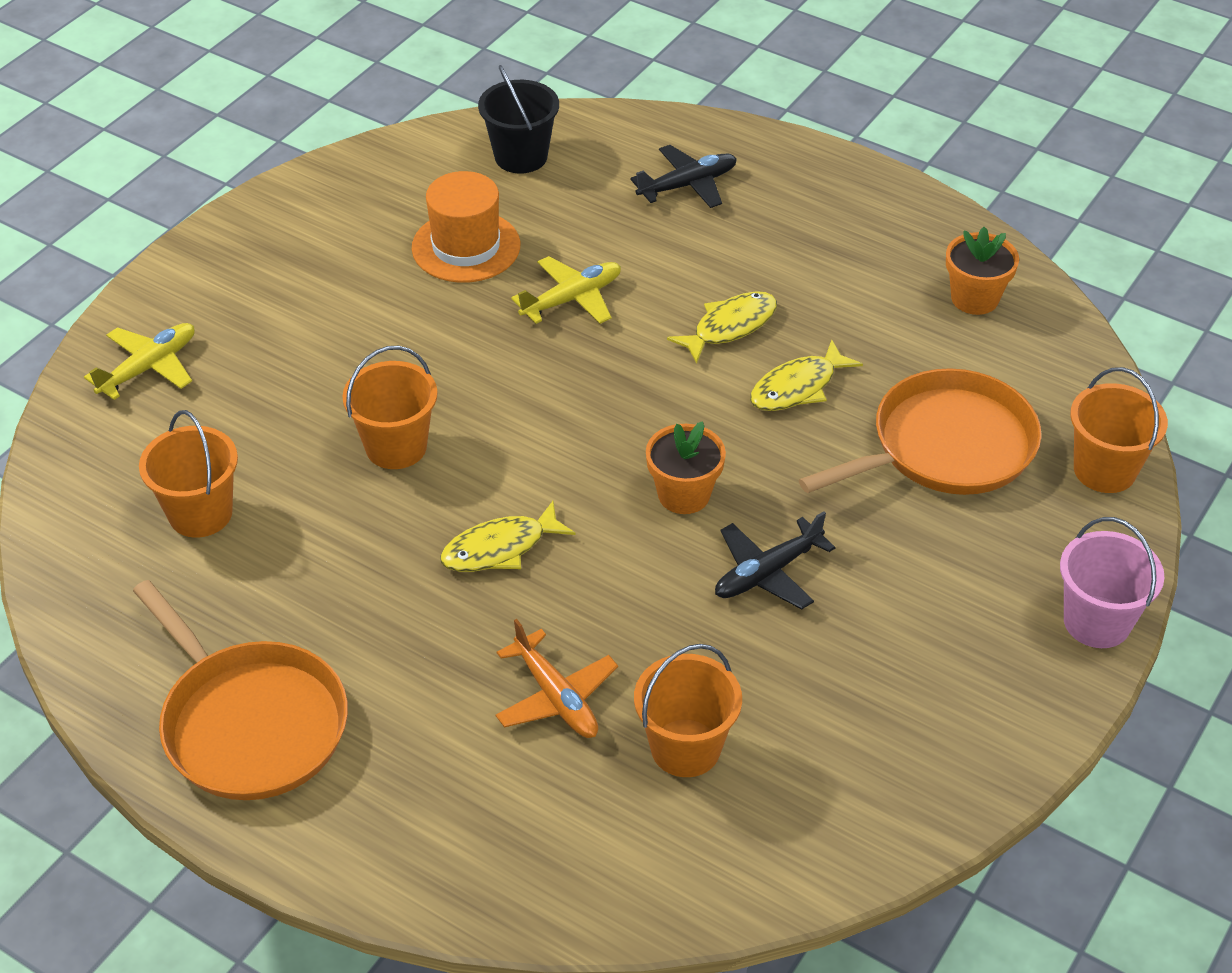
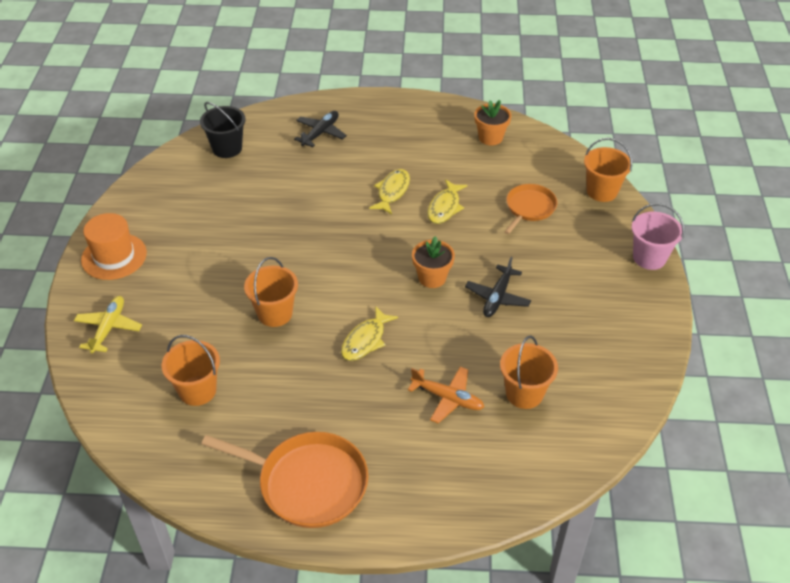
camera: 30 degrees left, 0 degrees up
(466, 247) = (233, 202): orange hat -> orange hat (114, 256)
(572, 299) = (307, 207): yellow plane -> none
(945, 447) = (529, 208): orange pan -> orange pan, size x0.61

